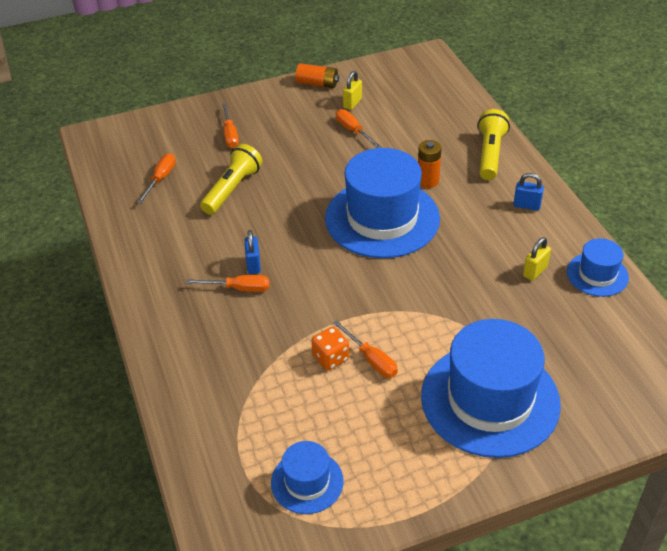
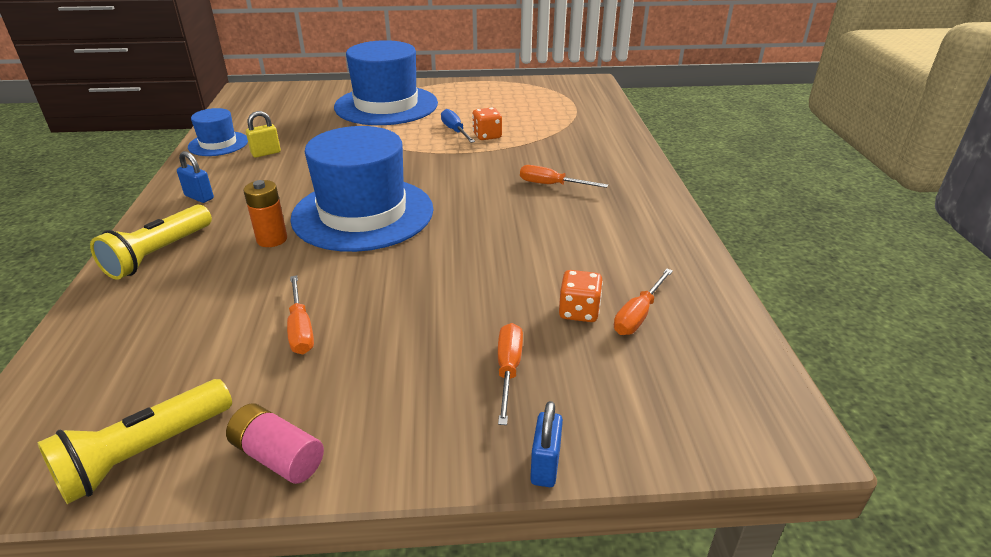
camera: 165 degrees left, 10 degrees down
(197, 173) = (579, 311): none -> orange dice
(232, 189) = (531, 279): yellow flashlight -> yellow flashlight (145, 453)
(253, 265) = (530, 199): blue padlock -> blue padlock (545, 466)
(307, 482) = (533, 96): blue hat -> none
(317, 84) = (278, 456): orange battery -> pink battery
(352, 103) = (254, 385): yellow padlock -> none
(371, 359) = (455, 131): orange screwdriver -> blue screwdriver

